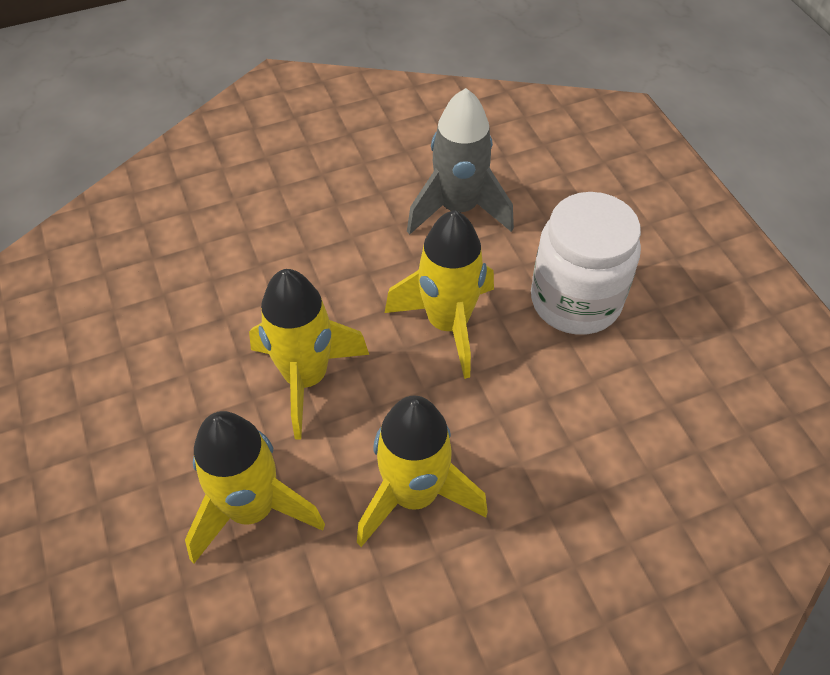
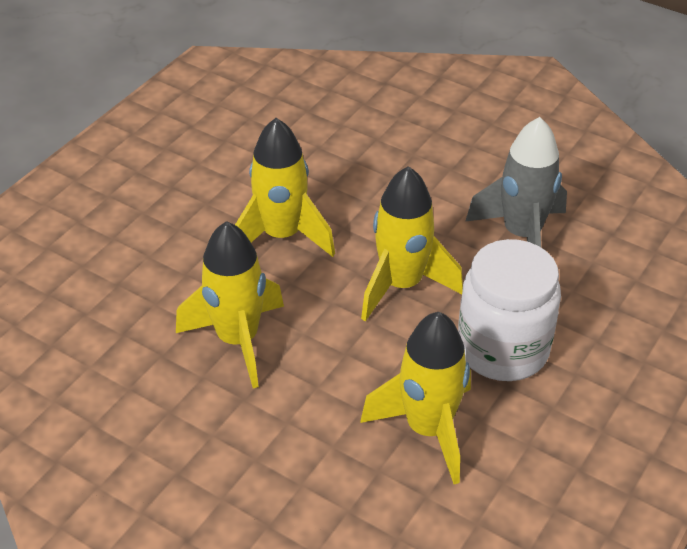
camera: 55 degrees right, 10 degrees down
(252, 509) = (160, 265): yellow rocket -> yellow rocket (428, 429)

